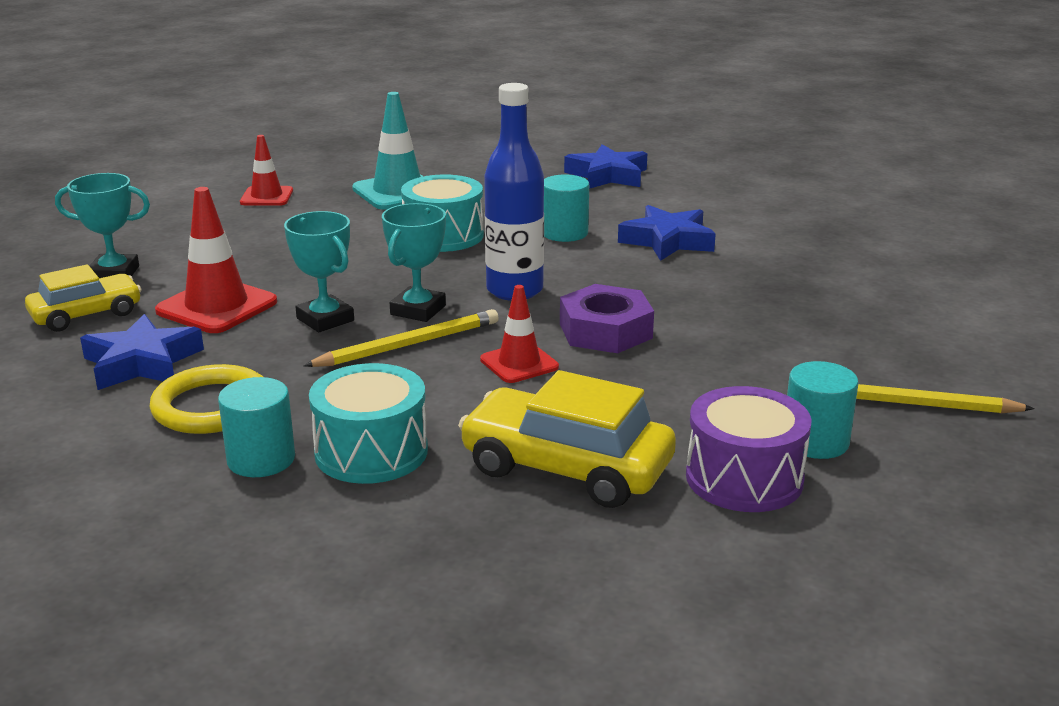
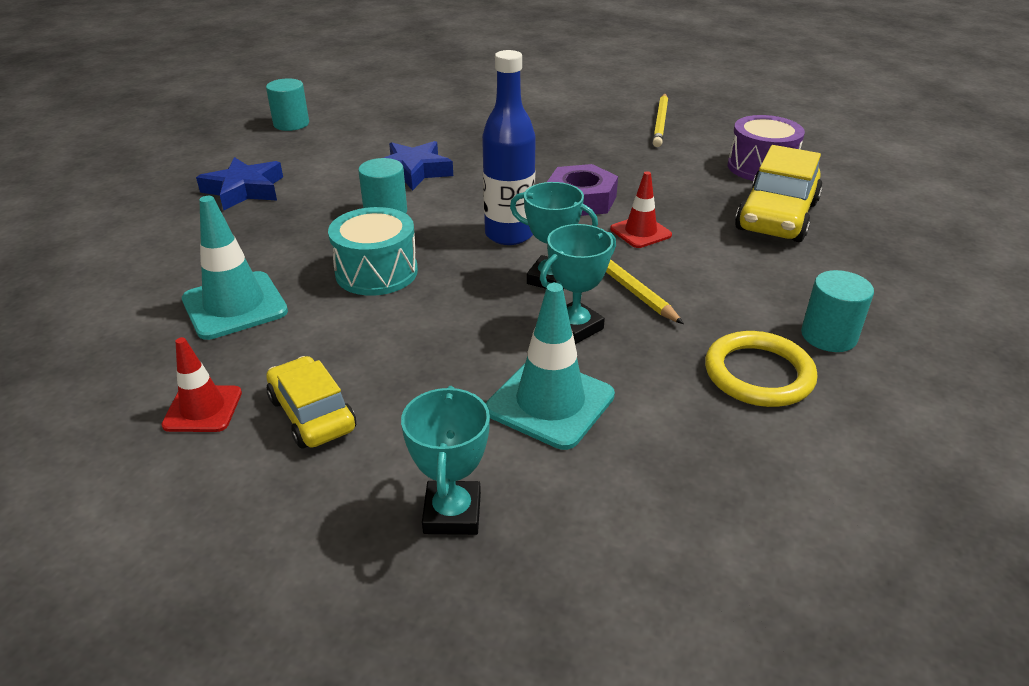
camera: 90 degrees left, 10 degrees up
(86, 314) = (579, 511): yellow car -> yellow car (312, 414)
(142, 363) = (690, 435): blue star -> none
(217, 306) = (550, 403): red traffic cone -> turquoise traffic cone
(371, 452) = (793, 287): turquoise drum -> none
(815, 442) = (712, 147): turquoise cylinder -> turquoise cylinder (291, 124)

